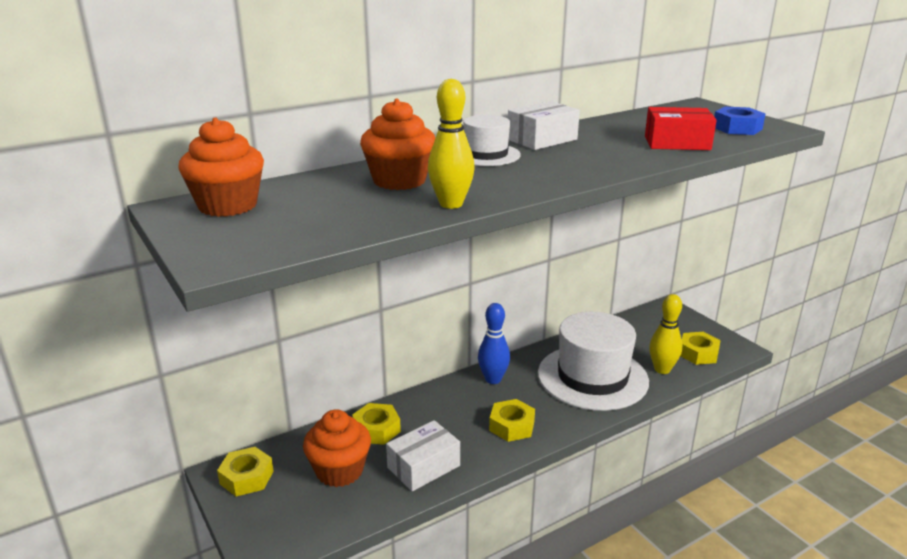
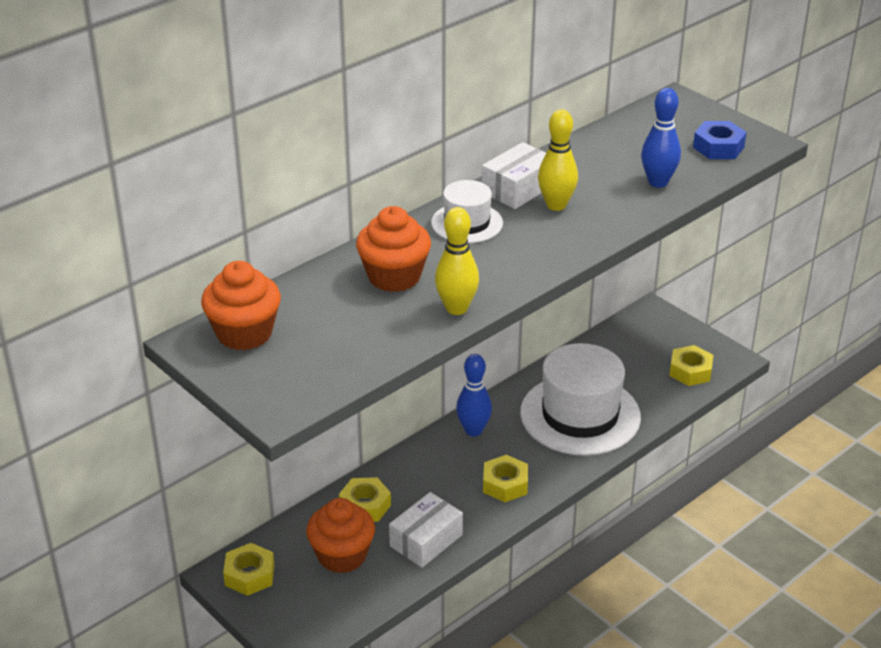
camera: 10 degrees left, 10 degrees up
(662, 369) = (653, 396): yellow bowling pin -> yellow bowling pin (556, 205)
(677, 143) = (658, 182): red box -> blue bowling pin

